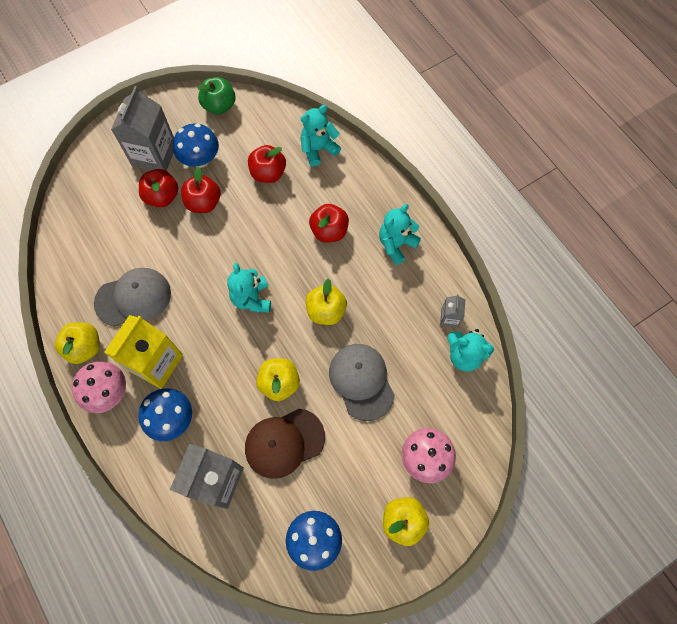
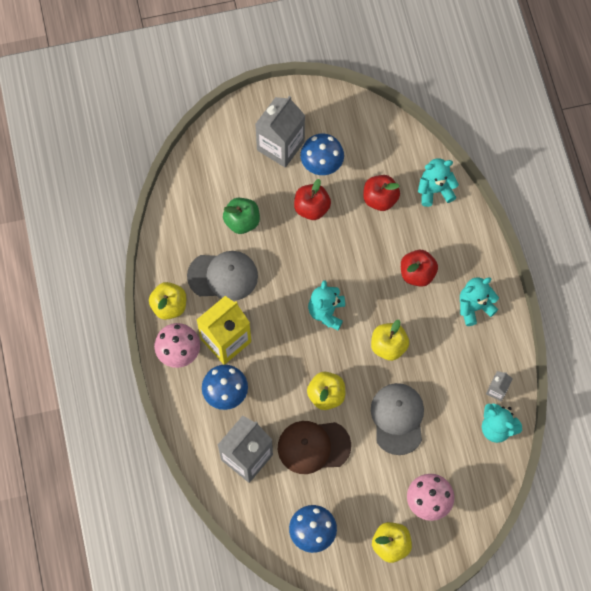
camera: 20 degrees right, 0 degrees up
(162, 196) = (276, 189): red apple -> none
(219, 106) = (356, 115): green apple -> green apple (242, 221)

